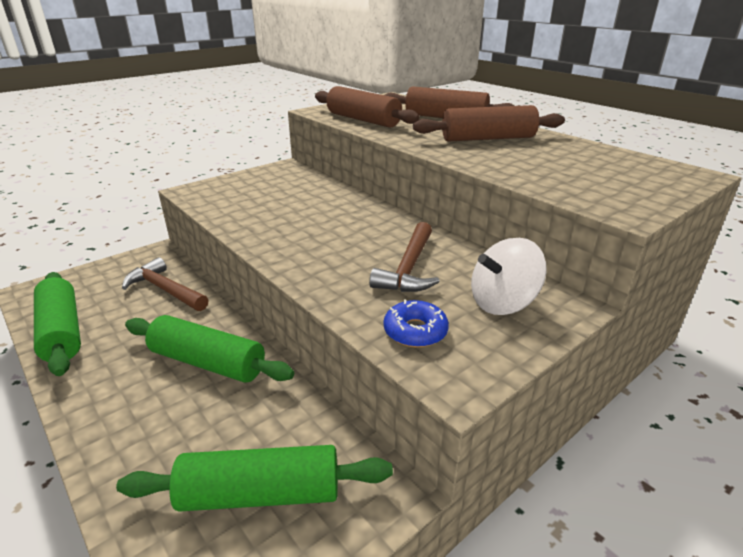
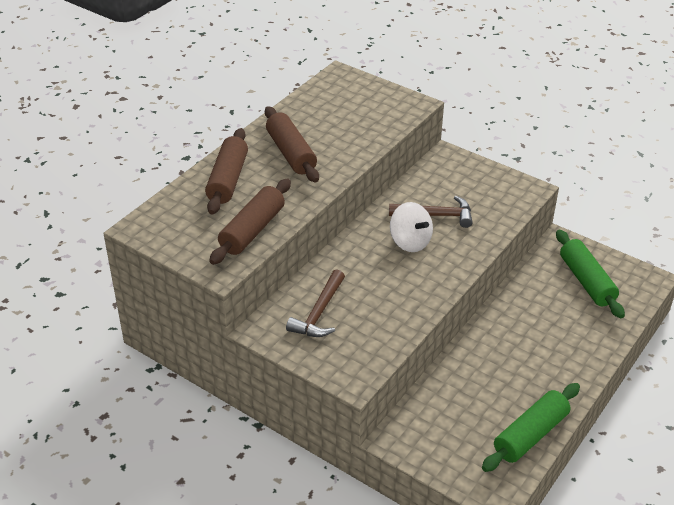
camera: 105 degrees left, 10 degrees up
(165, 290) = (450, 399): brown hammer -> brown hammer (319, 313)
(208, 362) = (516, 335): green rolling pin -> none
(415, 331) = (500, 205): blue donut -> none
(502, 303) = (456, 177): white spinning top -> white spinning top (410, 242)

